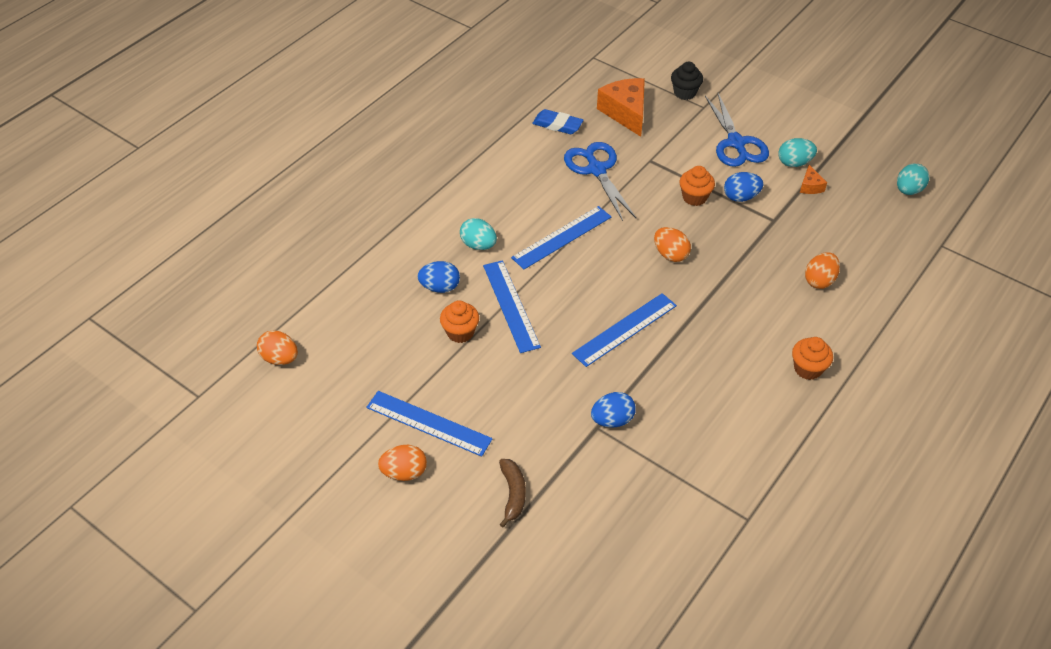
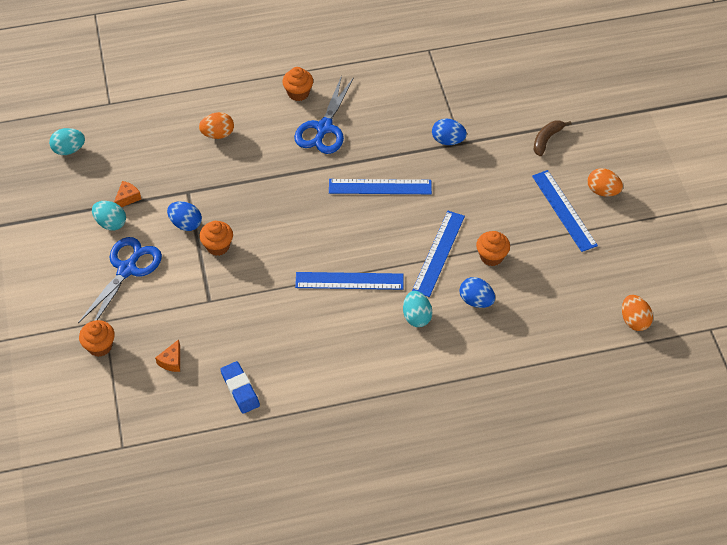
camera: 140 degrees left, 5 degrees up
(596, 170) = (259, 321): blue scissors -> blue scissors (324, 128)
(625, 113) = (171, 361): orange cheese -> orange cheese, size x0.47
(670, 254) = (289, 216): orange egg -> none
(685, 93) = (100, 346): black cupcake -> orange cupcake

